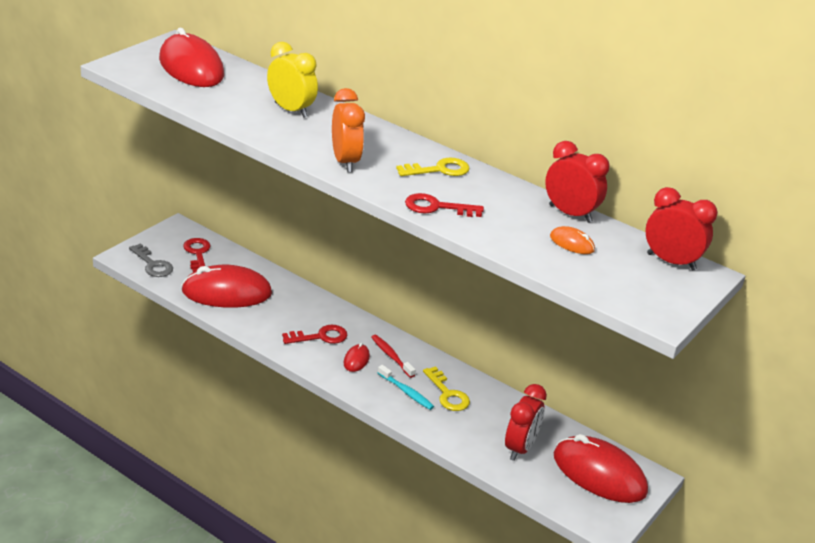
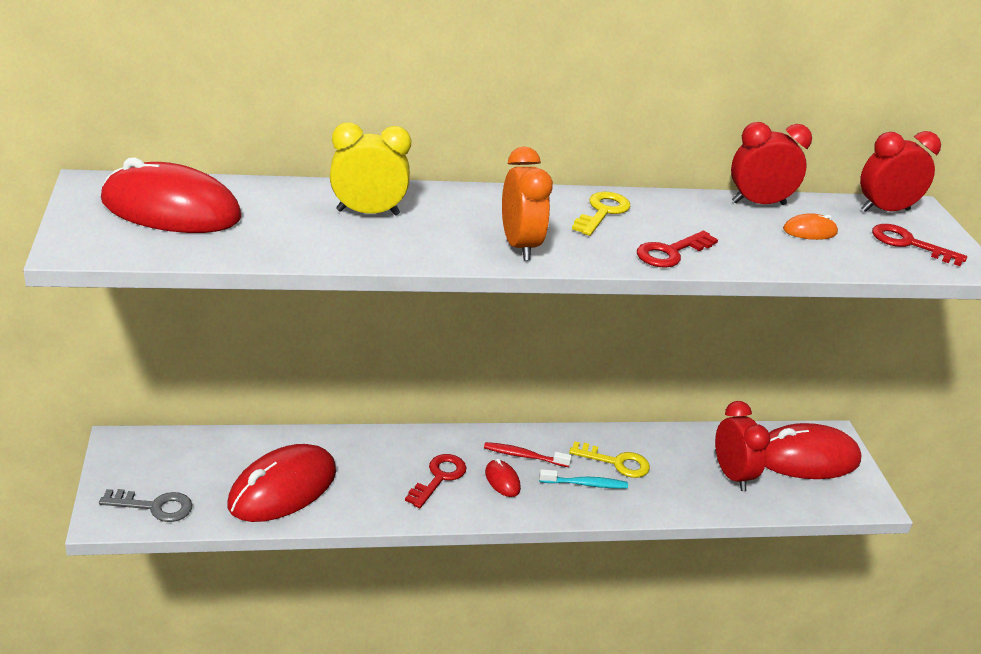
camera: 45 degrees left, 0 degrees up
(197, 254) = (187, 462): red key -> red key (909, 244)
(345, 162) = (519, 246): orange clock -> orange clock turned 45 degrees clockwise

